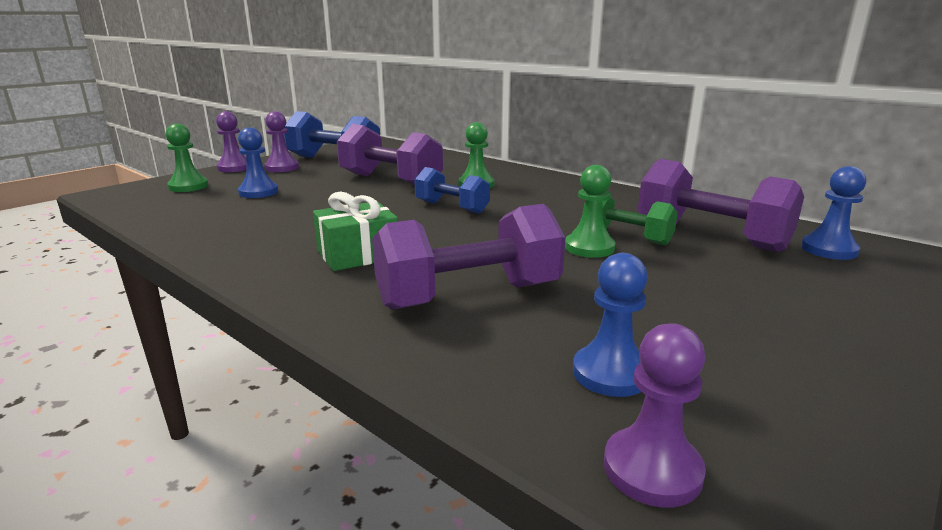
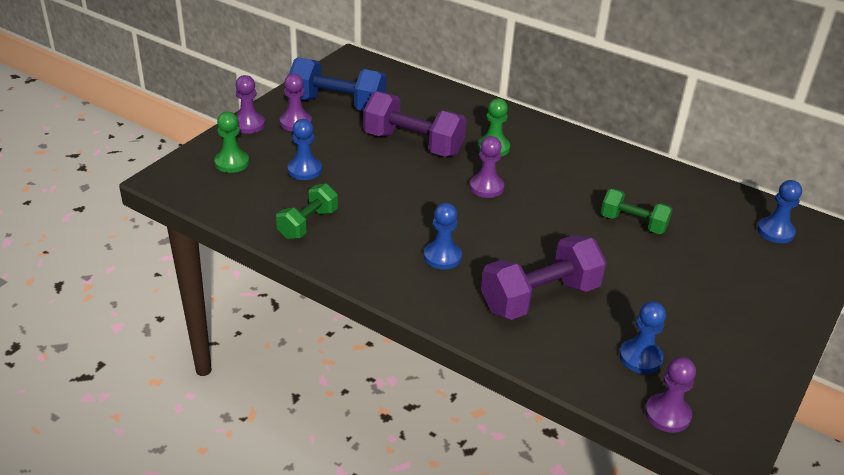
camera: 10 degrees left, 15 degrees up
(219, 225) = (308, 224): none -> green dumbbell
(358, 254) = (442, 257): green gift -> blue pawn
(452, 207) = (486, 187): blue dumbbell -> purple pawn
(589, 247) = (608, 239): green pawn -> none
(710, 236) = (694, 219): purple dumbbell -> none

